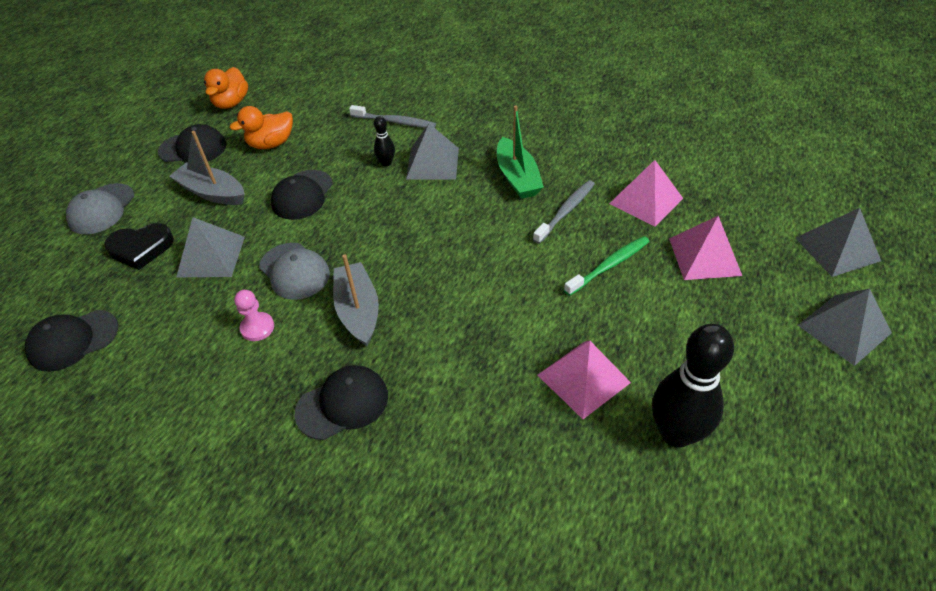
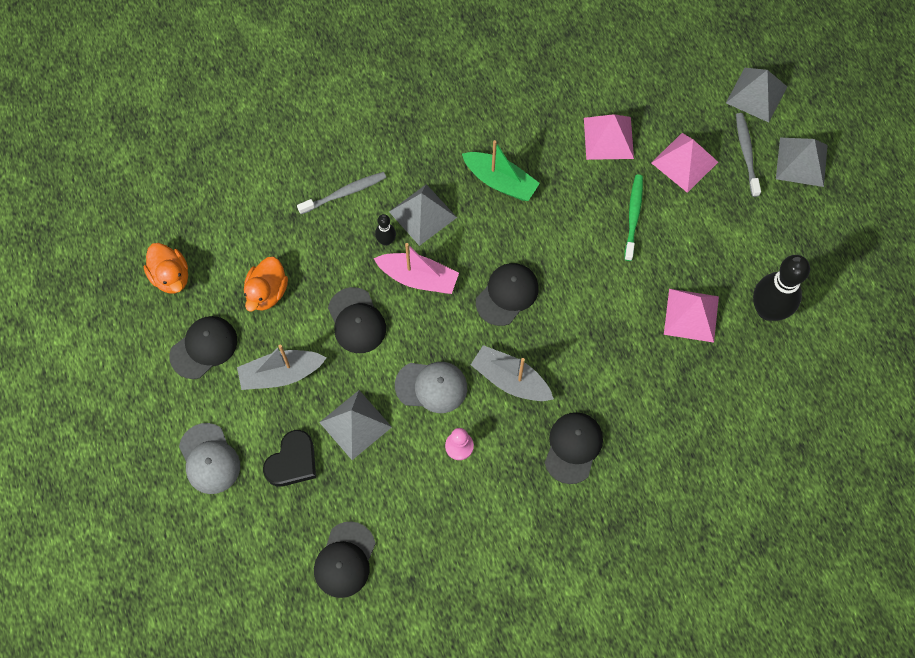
camera: 45 degrees left, 20 degrees up
(379, 197) = (418, 278): none -> pink boat
(431, 250) = (507, 294): none -> black cap
(565, 211) = (564, 189): grey toothbrush -> grey toothbrush (746, 154)

